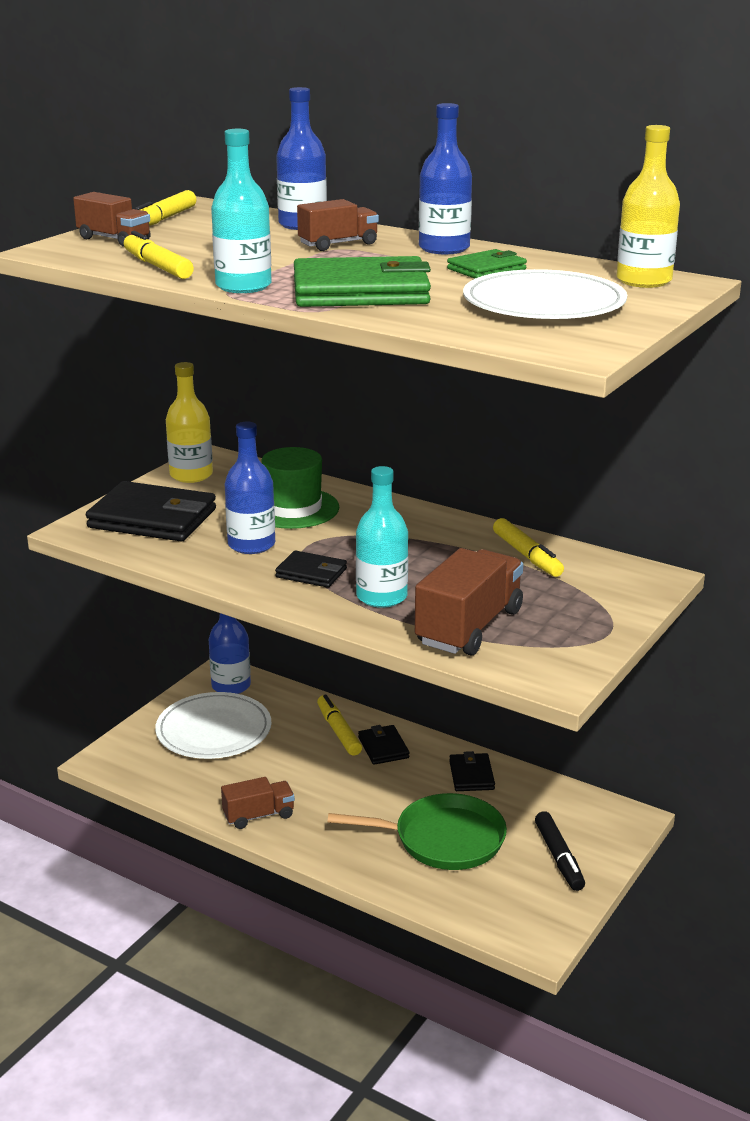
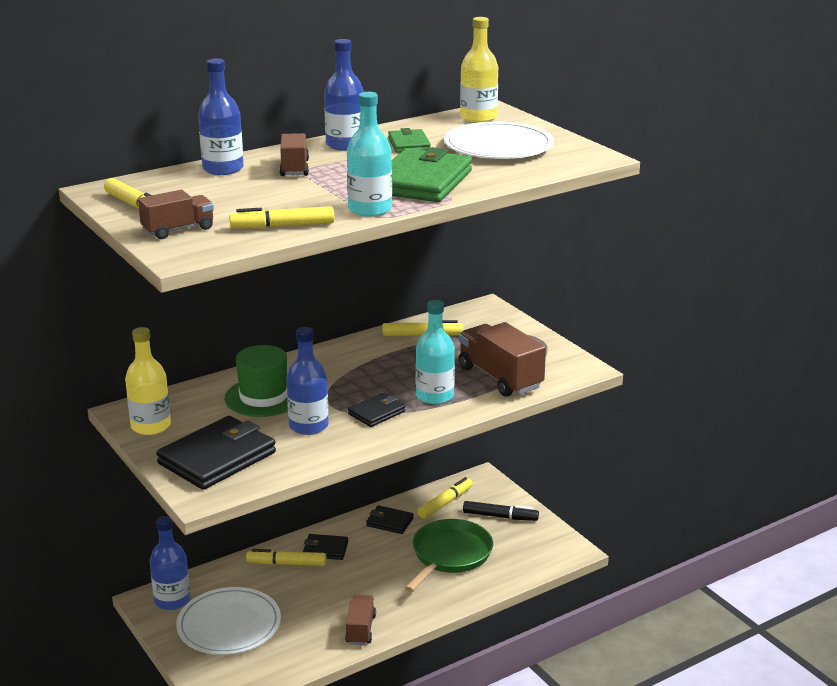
camera: 65 degrees left, 0 degrees up
(548, 805) = (445, 503): none -> yellow marker

